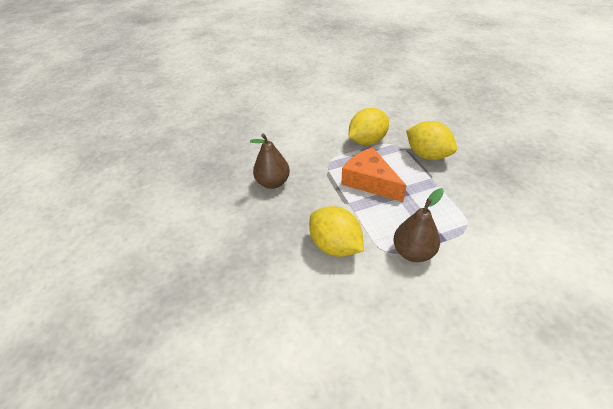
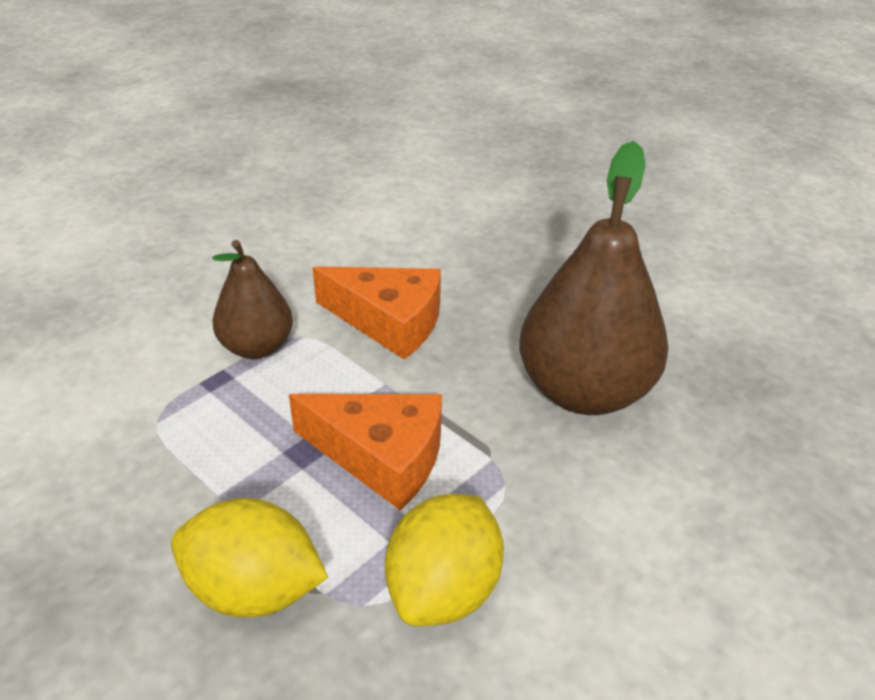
camera: 150 degrees right, 5 degrees down
(273, 183) = (584, 391): brown pear -> brown pear, size x1.74
(335, 246) = (389, 321): yellow lemon -> orange cheese

